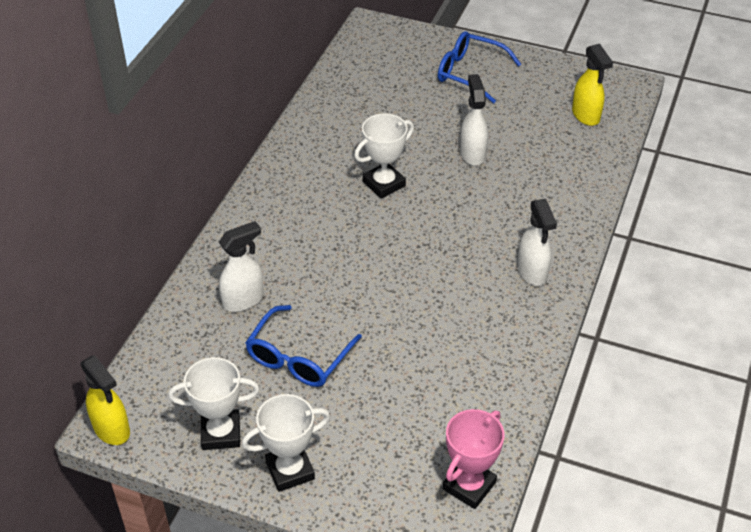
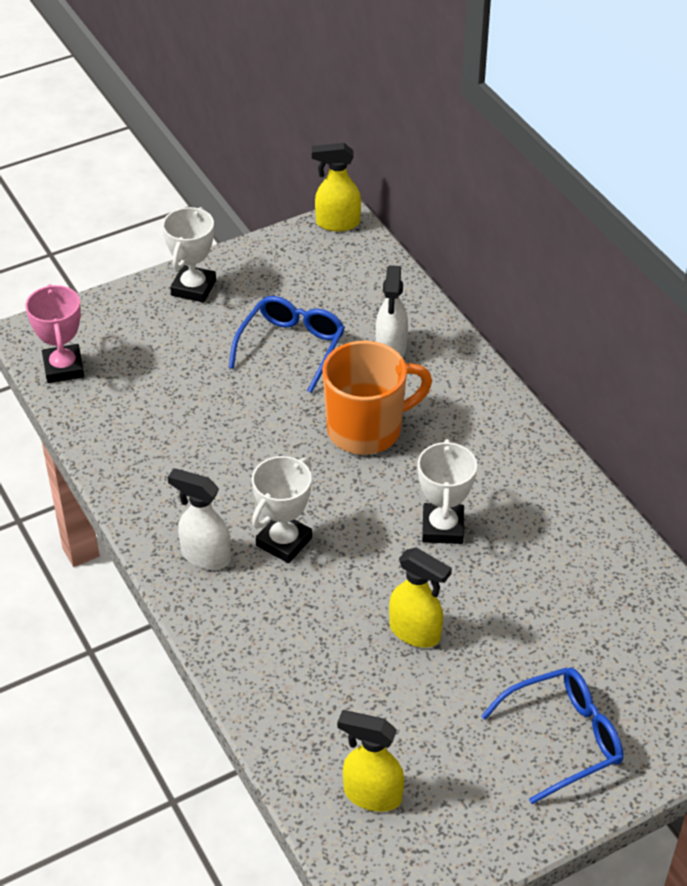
camera: 130 degrees right, 0 degrees up
(221, 433) = (268, 271): white trophy -> white trophy (284, 542)
(299, 356) = (291, 348): blue glasses -> blue glasses turned 45 degrees clockwise
(339, 265) = (367, 429): none -> orange mug
(472, 154) = (415, 632): white spray bottle -> yellow spray bottle

